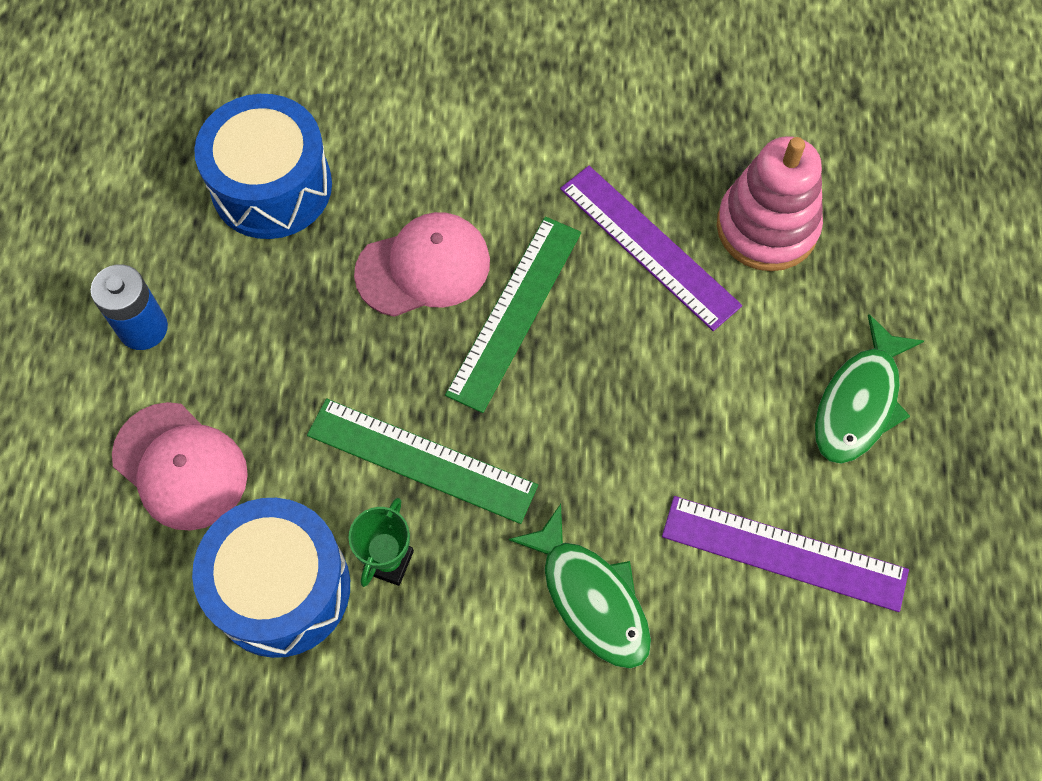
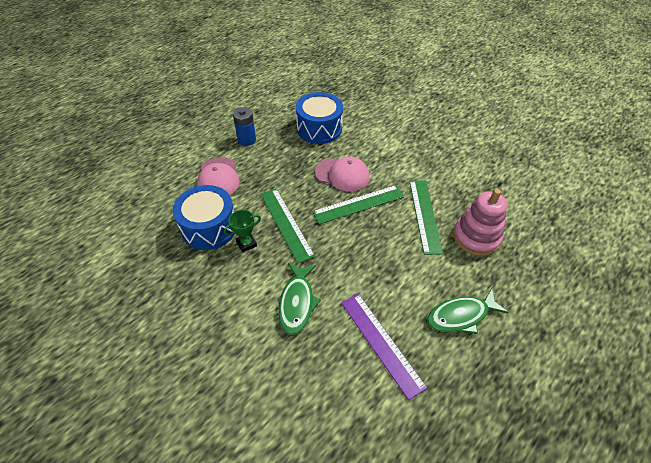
camera: 40 degrees right, 15 degrees down
(649, 246) = (424, 215): purple ruler -> green ruler

